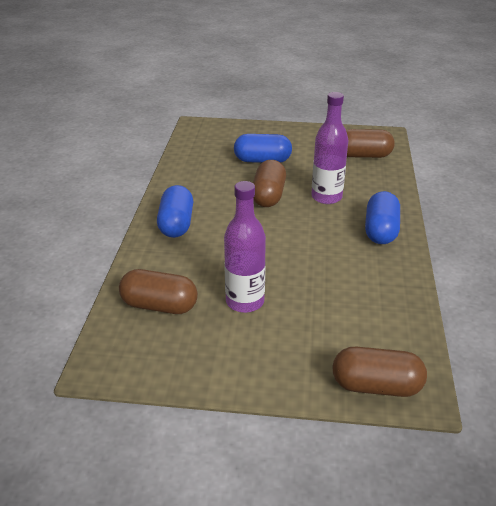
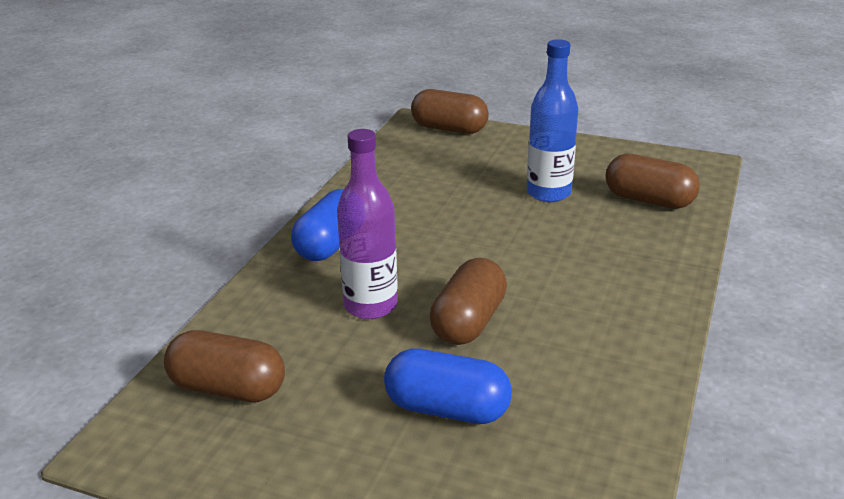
camera: 165 degrees left, 5 degrees down
(176, 224) = (634, 293): blue capsule -> none
(245, 301) = (548, 193): purple bottle -> blue bottle

